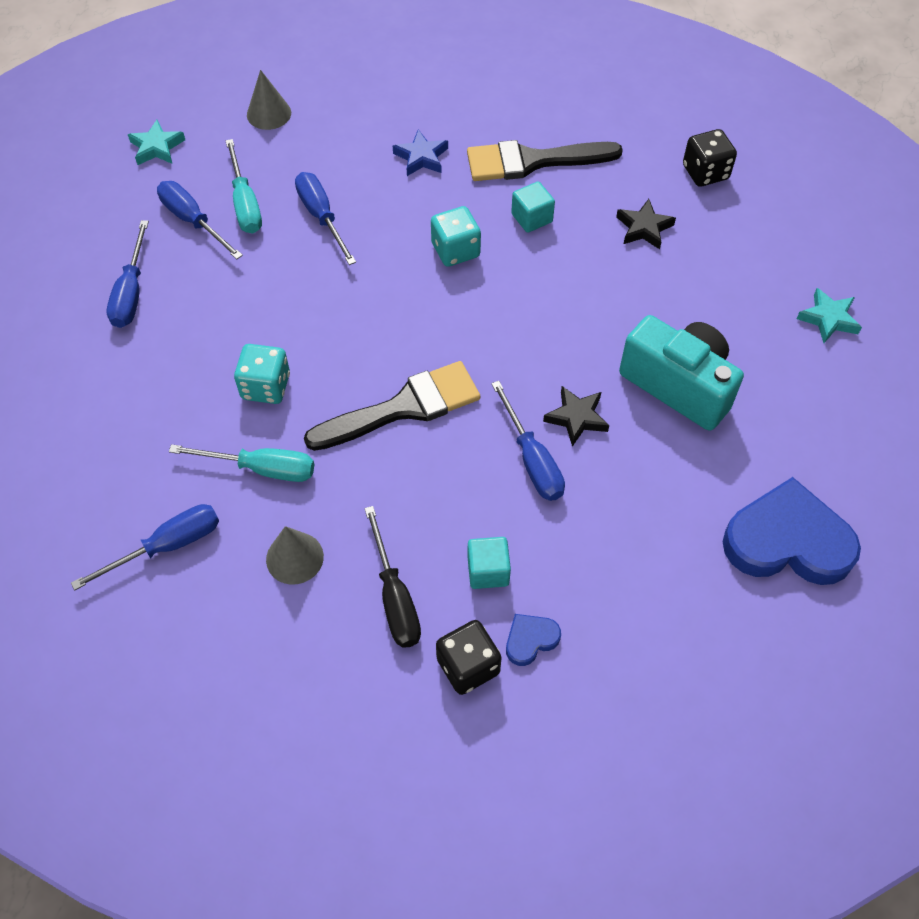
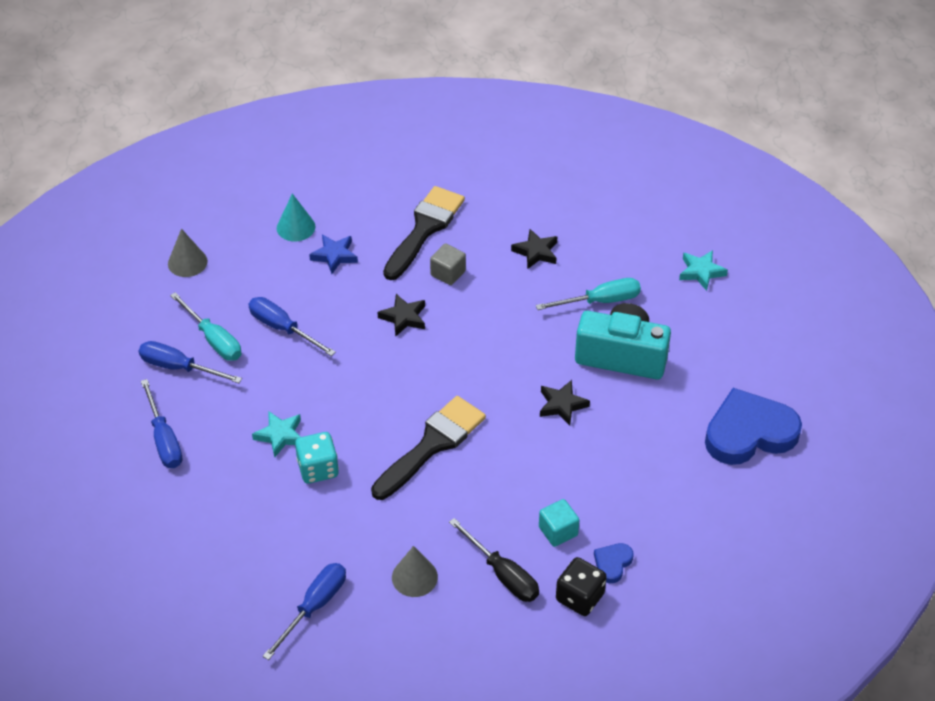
camera: 25 degrees left, 10 degrees down
(157, 147) = (109, 320): turquoise star -> turquoise star (280, 435)
(262, 468) = (351, 527): turquoise screwdriver -> turquoise screwdriver (600, 301)
(399, 113) = (296, 227): none -> turquoise cone
(455, 250) = (403, 317): turquoise dice -> black star
(531, 218) = (448, 273): turquoise cube -> grey cube
(532, 460) = (546, 446): blue screwdriver -> none
(533, 161) = (424, 229): black brush -> black brush turned 150 degrees clockwise
(705, 172) = (559, 195): black dice -> none

